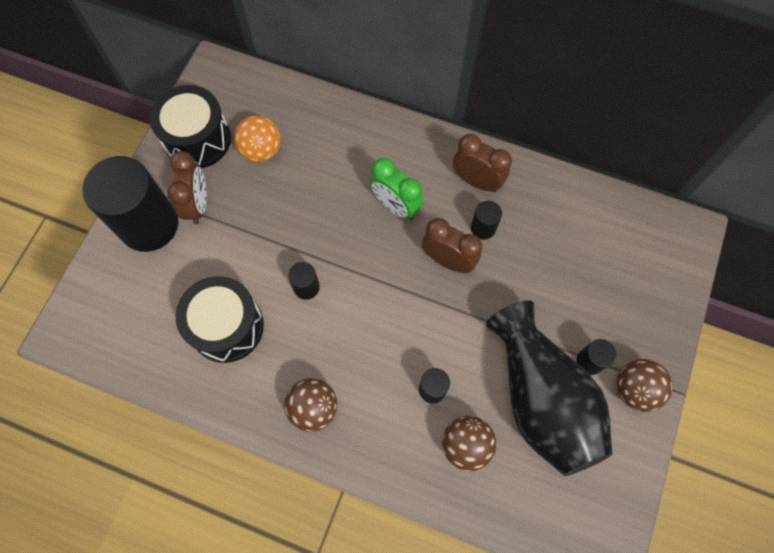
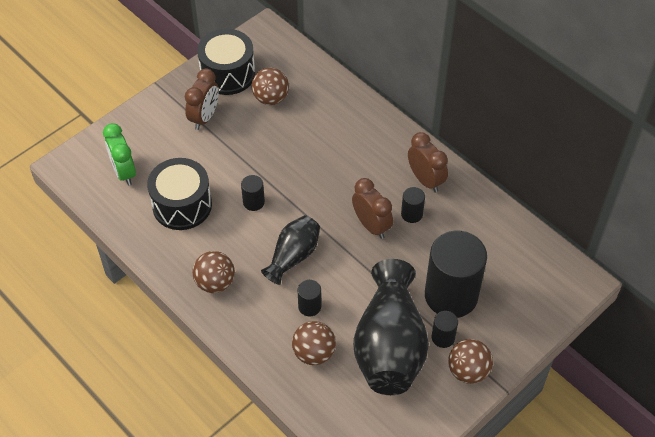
camera: 25 degrees right, 15 degrees down
(149, 225) = (162, 118): black cylinder -> black cylinder (451, 295)
(261, 150) = (271, 98): orange ball -> brown ball
(383, 335) = (293, 256): none -> black vase
(396, 206) = (351, 173): green clock -> green clock (124, 172)

